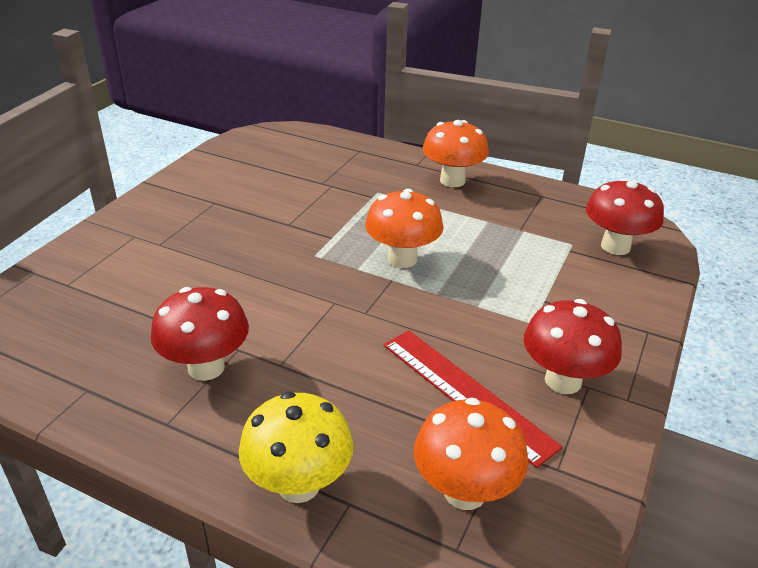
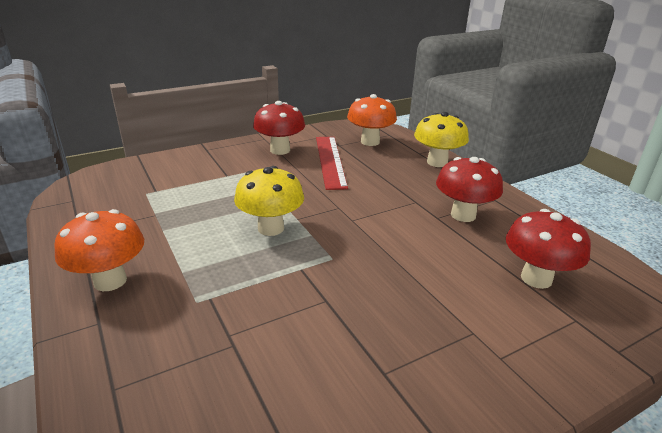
camera: 145 degrees left, 5 degrees down
(402, 259) = (271, 228): orange mushroom -> yellow mushroom
(615, 246) = (126, 182): red mushroom -> red mushroom (536, 278)

